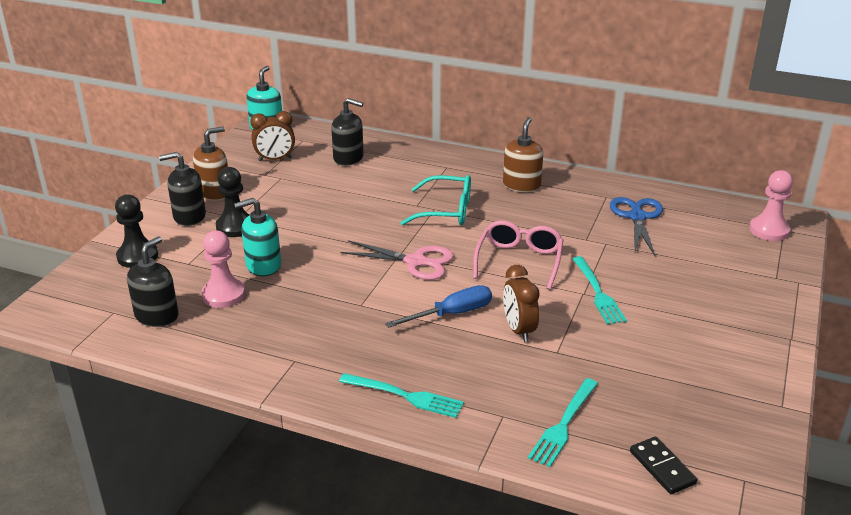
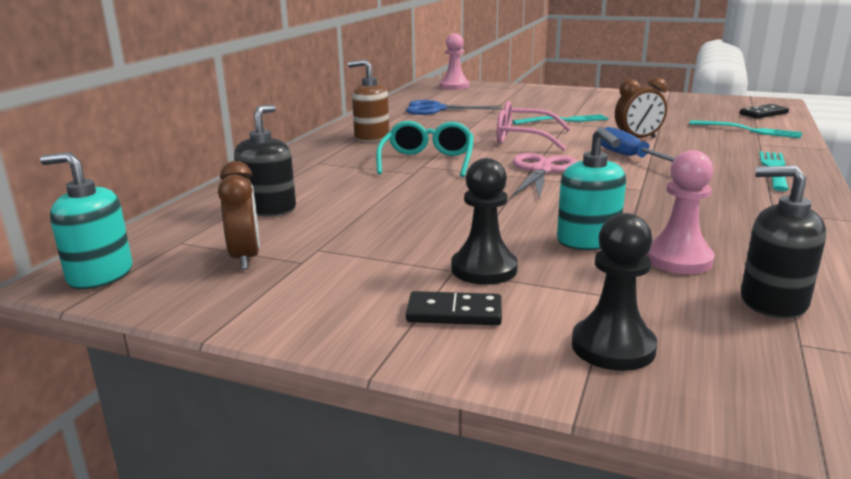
camera: 90 degrees left, 10 degrees down
(189, 216) = (454, 313): black soap dispenser -> black domino
(214, 192) = (361, 299): brown soap dispenser -> none

